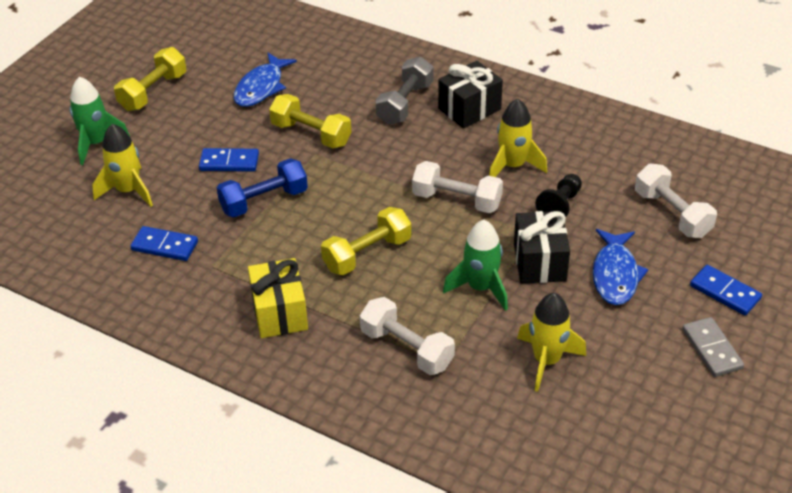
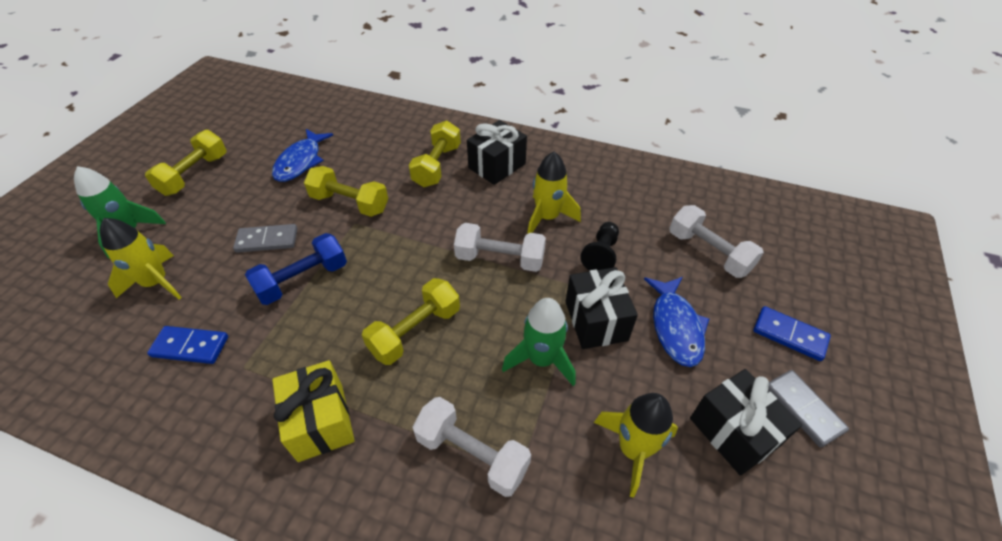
camera: 10 degrees left, 5 degrees up
(229, 162) = (267, 240): blue domino -> grey domino
(405, 103) = (437, 166): grey dumbbell -> yellow dumbbell
(640, 358) = (733, 432): none -> black gift

